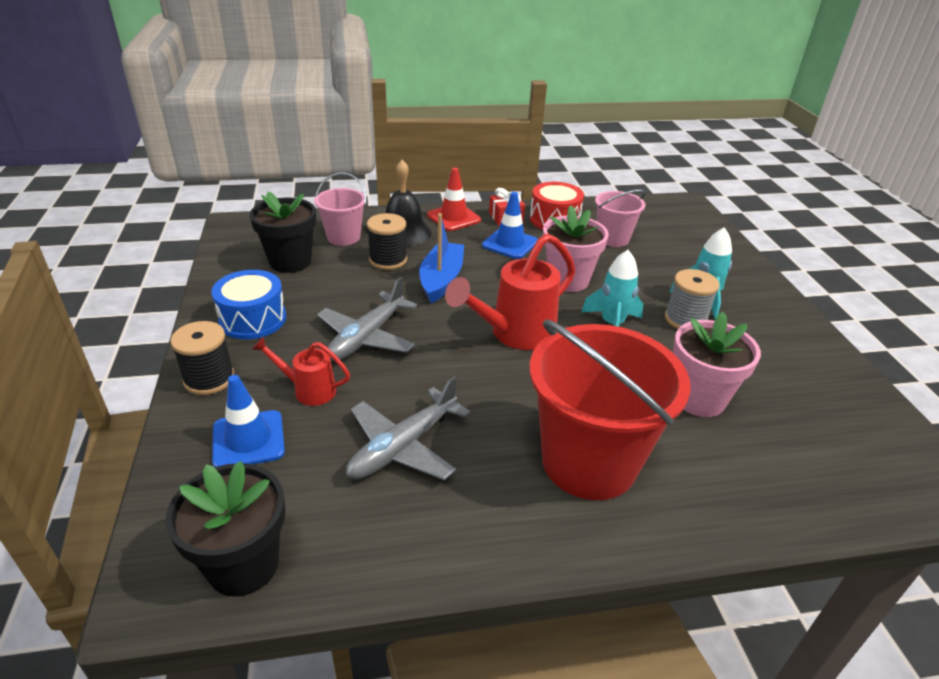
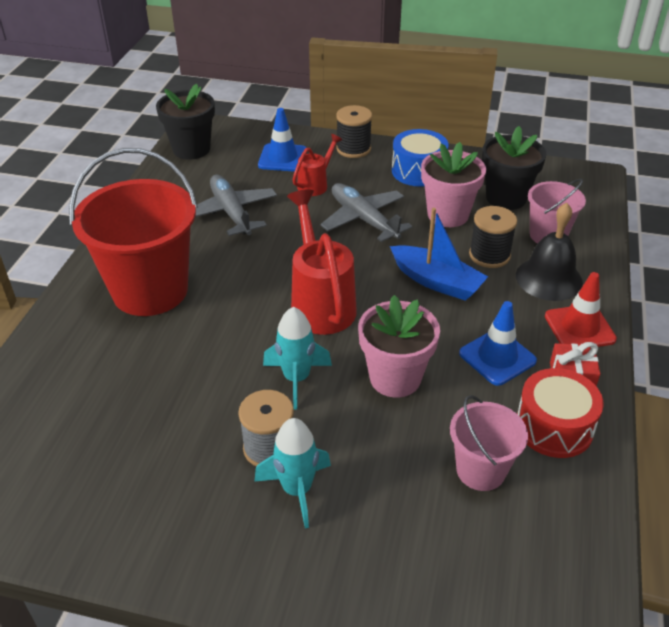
camera: 115 degrees right, 5 degrees up
(698, 399) = (157, 389): pink flower pot -> pink flower pot (448, 215)

